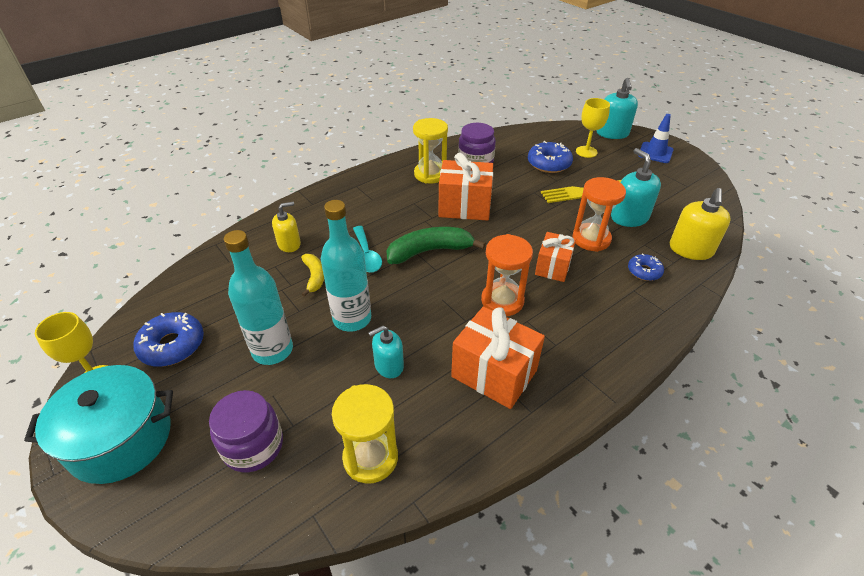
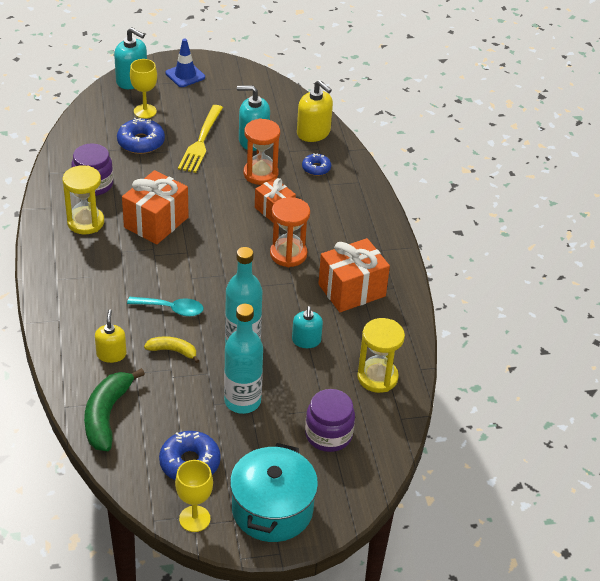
camera: 65 degrees left, 0 degrees up
(429, 251) = (198, 269): green banana -> green banana (107, 416)

